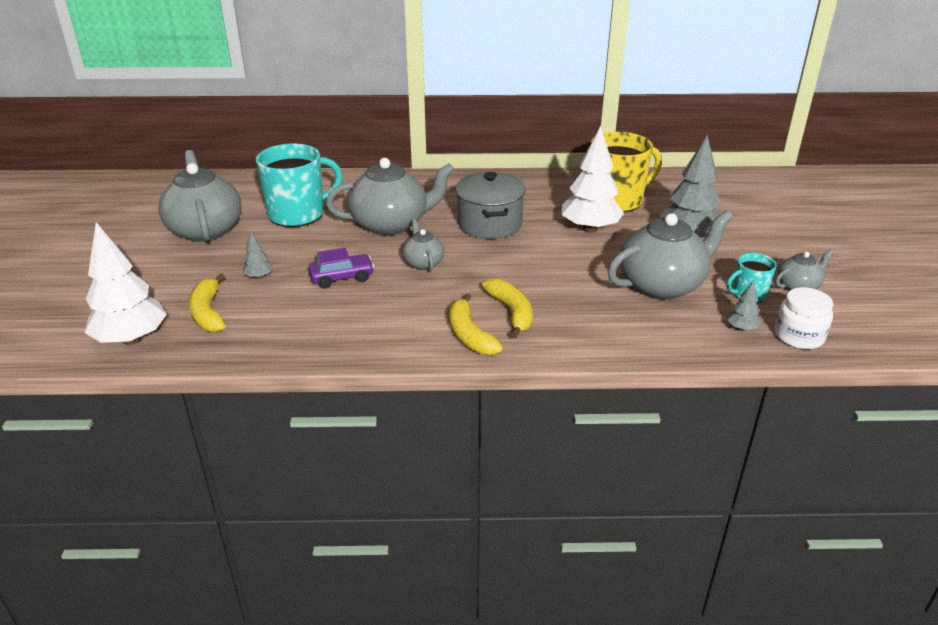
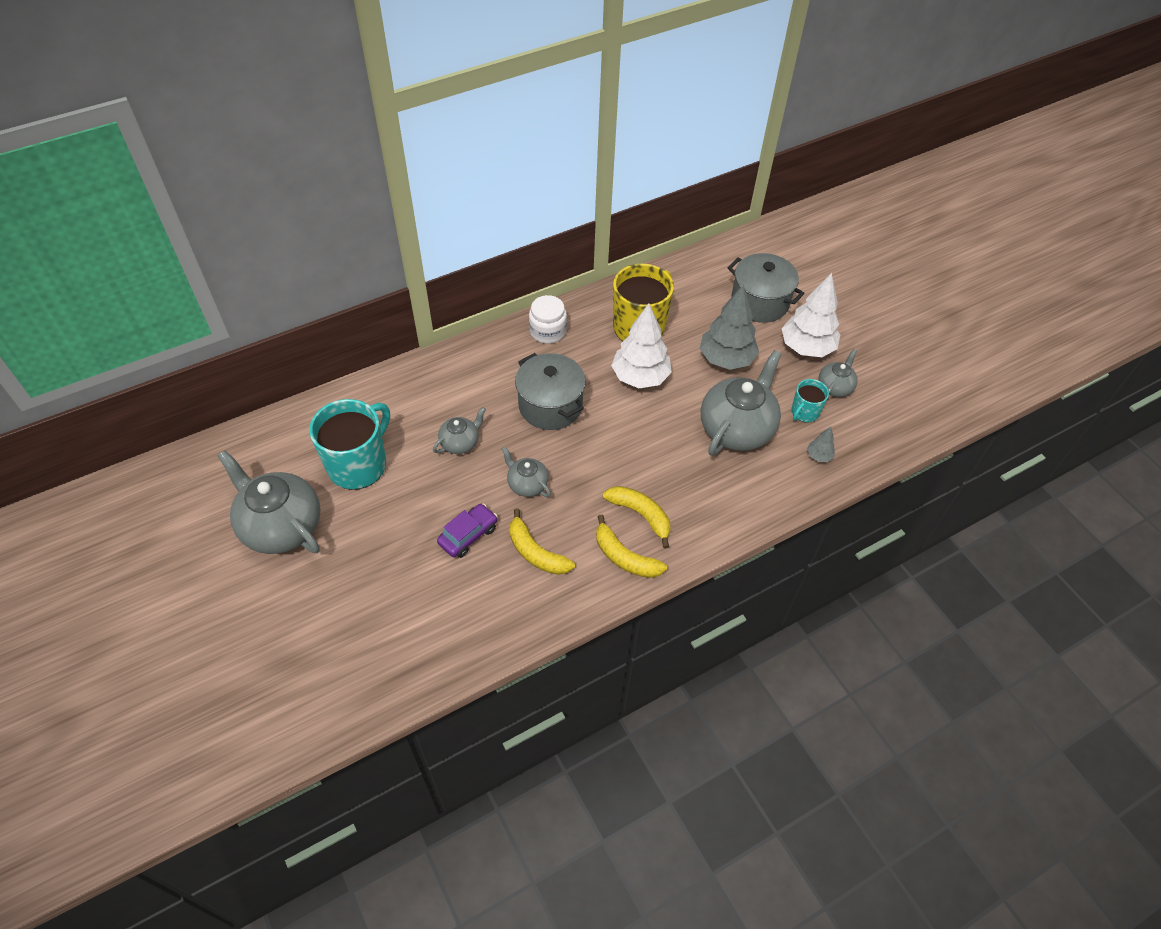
camera: 30 degrees left, 20 degrees up
(132, 339) = (337, 700): white tree -> white tree (806, 348)
(208, 313) = (381, 635): yellow banana -> yellow banana (536, 552)
(259, 276) = (390, 568): grey tree -> none
(391, 224) = (460, 443): grey teapot -> grey teapot, size x0.50
(753, 213) = (759, 302): none -> grey pot
(799, 336) = (861, 447): white jar -> white jar (548, 331)

